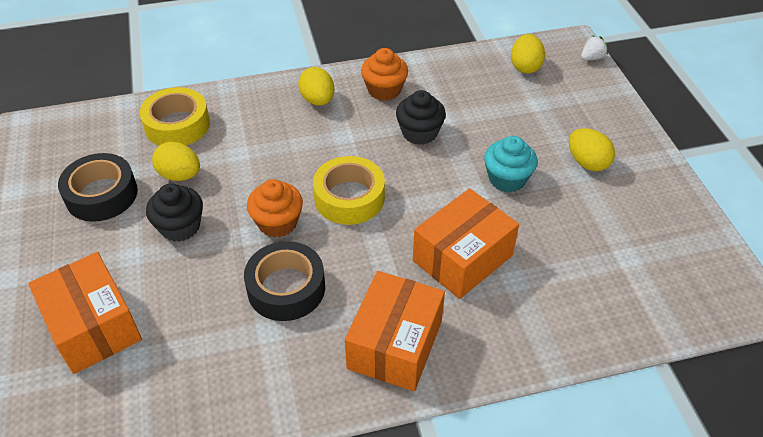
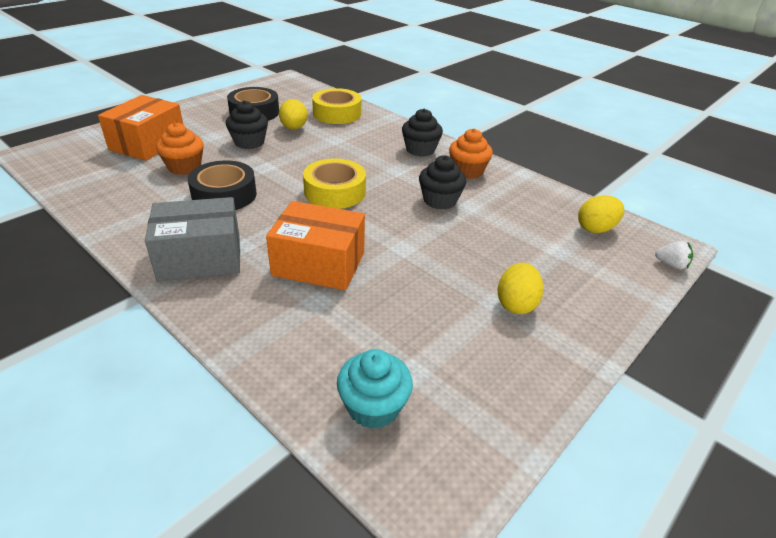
camera: 55 degrees right, 10 degrees down
(277, 222) = (283, 172): orange cupcake -> orange cupcake (184, 167)
(318, 100) = (420, 150): yellow egg -> black cupcake
(395, 344) = (200, 257): orange box -> grey box
(507, 179) = (437, 260): turquoise cupcake -> turquoise cupcake (373, 407)

